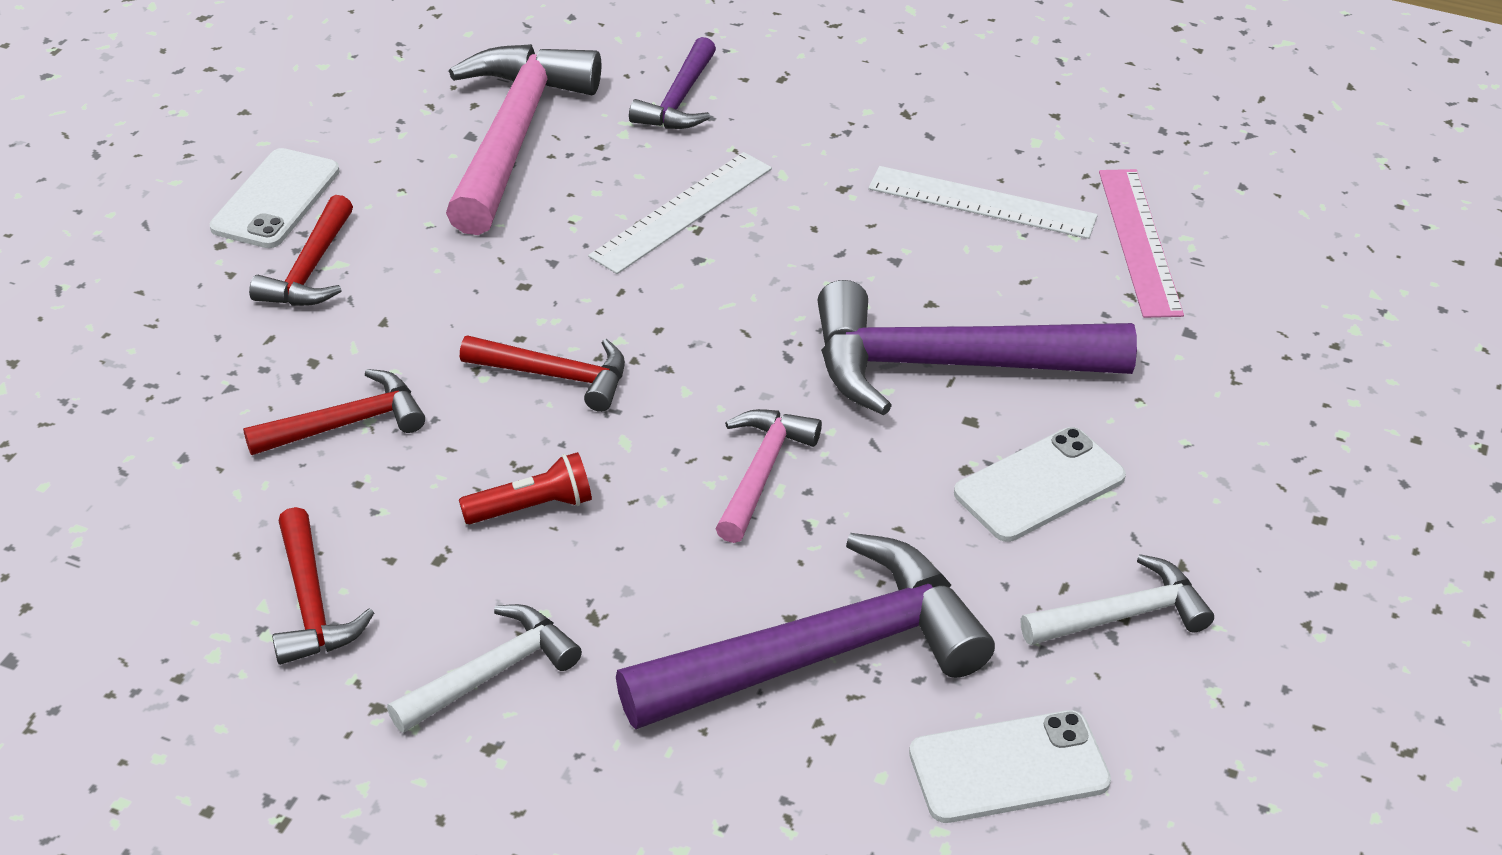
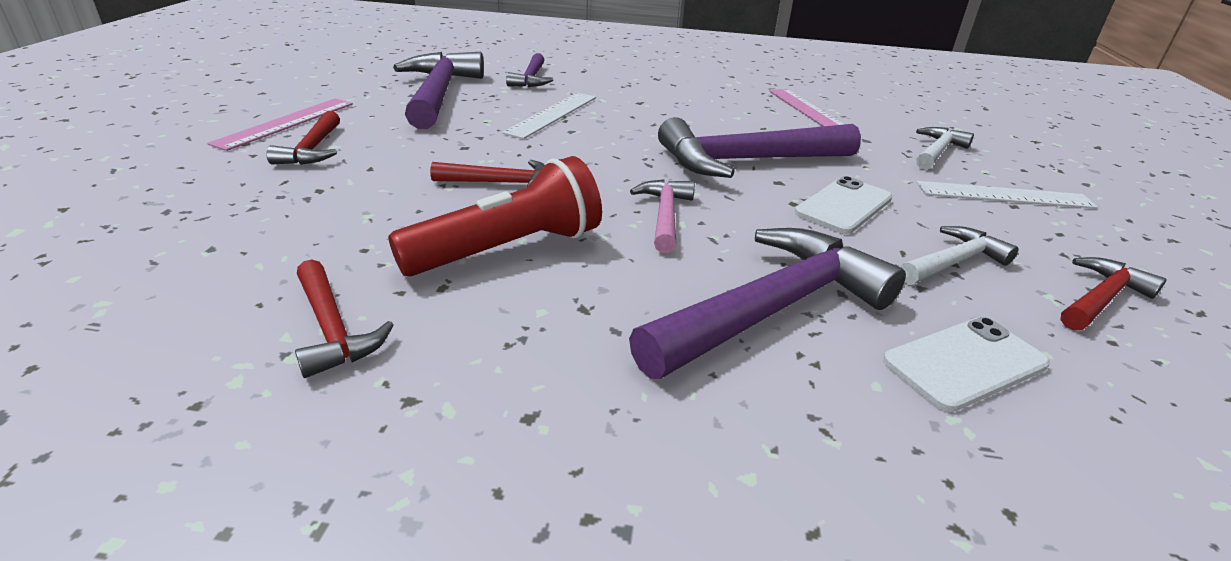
camera: 15 degrees left, 10 degrees down
(276, 199) = (285, 123): white phone -> pink ruler
(347, 423) = (350, 218): red hammer -> red hammer (1101, 298)
(492, 673) = (512, 357): white hammer -> white hammer (937, 151)
(514, 136) = (439, 94): pink hammer -> purple hammer
(533, 507) = (509, 249): red flashlight -> red flashlight, size x1.99
(982, 202) = (718, 103): white ruler -> white ruler (1004, 195)

